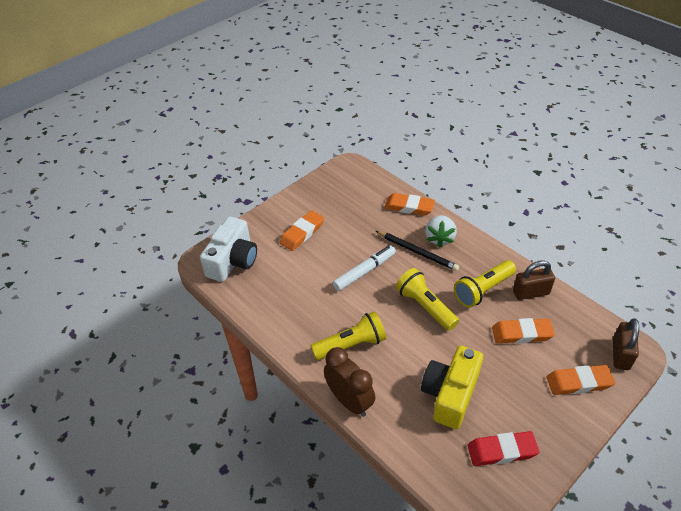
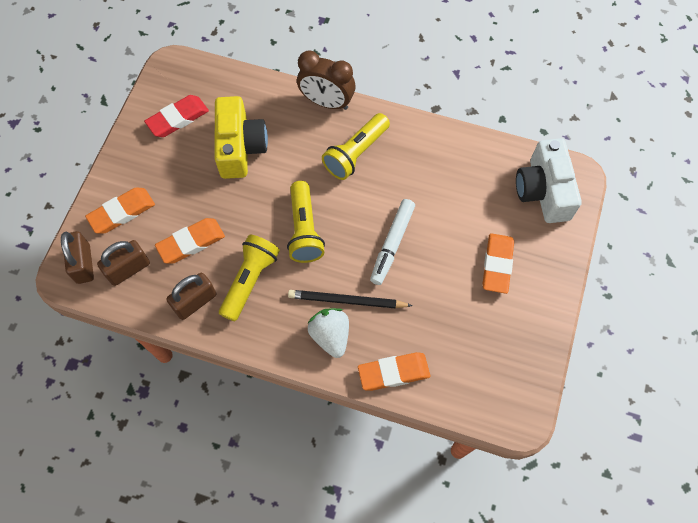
camera: 150 degrees right, 20 degrees up
(425, 306) = (304, 230): yellow flashlight -> yellow flashlight turned 60 degrees clockwise
(580, 335) = (128, 269): none -> brown padlock

